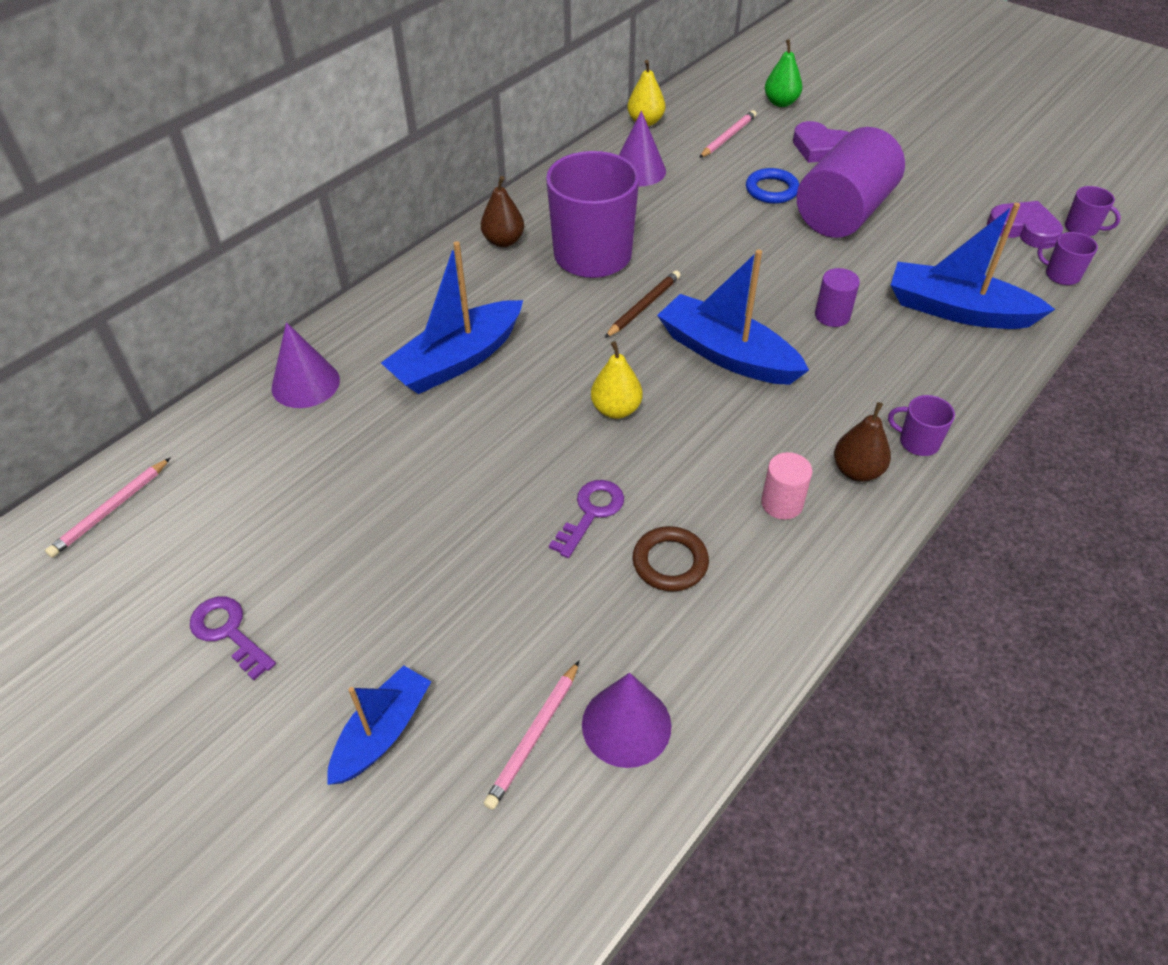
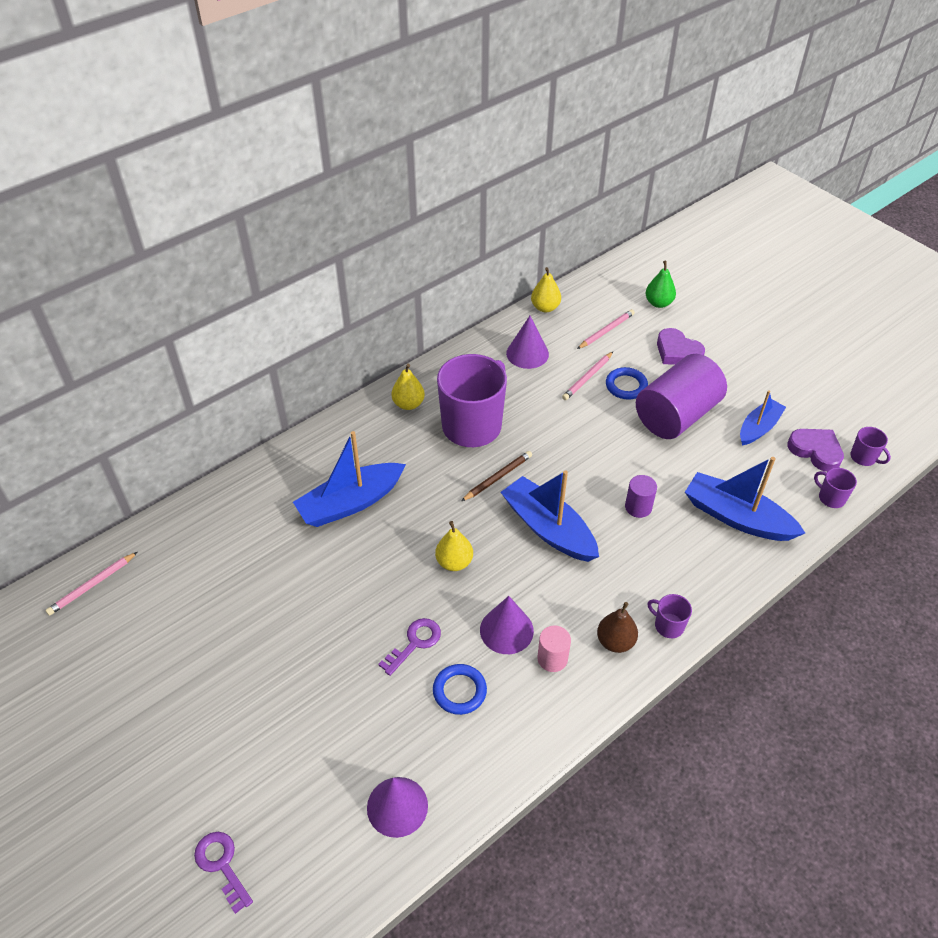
camera: 10 degrees right, 0 degrees up
(228, 632) = (152, 691): purple key -> purple key (222, 865)
(305, 383) = (240, 505): purple cone -> purple cone (506, 630)
(382, 732) = (237, 781): blue boat -> blue boat (759, 428)
(503, 241) = (408, 404): brown pear -> yellow pear
(534, 737) = (334, 803): pink pencil -> pink pencil (587, 378)
(670, 562) = (459, 691): brown ring -> blue ring

